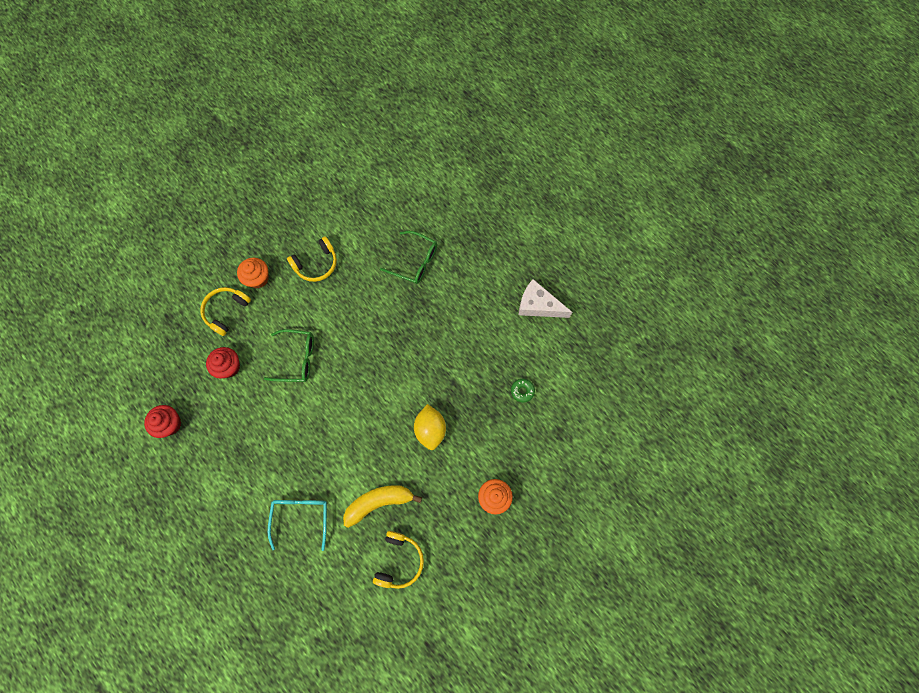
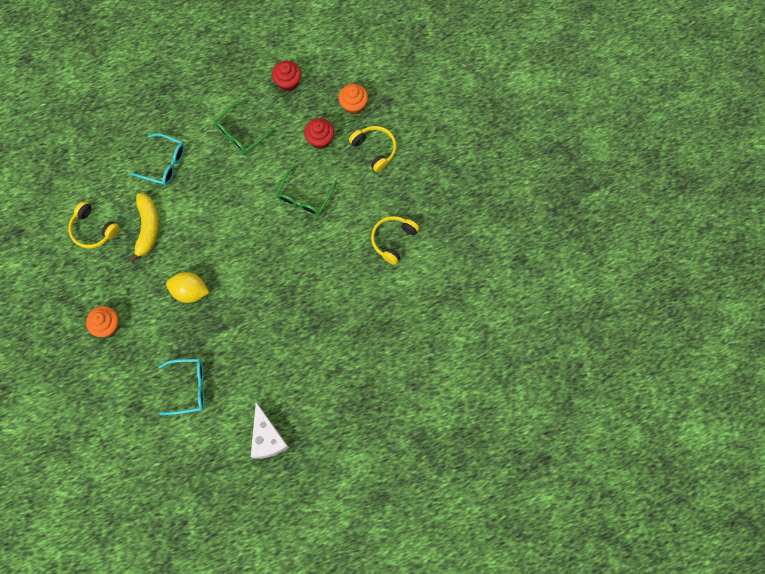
camera: 110 degrees right, 0 degrees up
(258, 278) = (397, 184): orange cupcake -> orange cupcake (353, 105)
(316, 264) = (393, 240): yellow headphones -> yellow headphones turned 45 degrees clockwise
(415, 262) = (360, 333): green glasses -> green glasses (240, 133)
(522, 391) = (189, 387): green donut -> turquoise glasses
(538, 305) = (267, 437): white cheese -> white cheese turned 120 degrees clockwise

